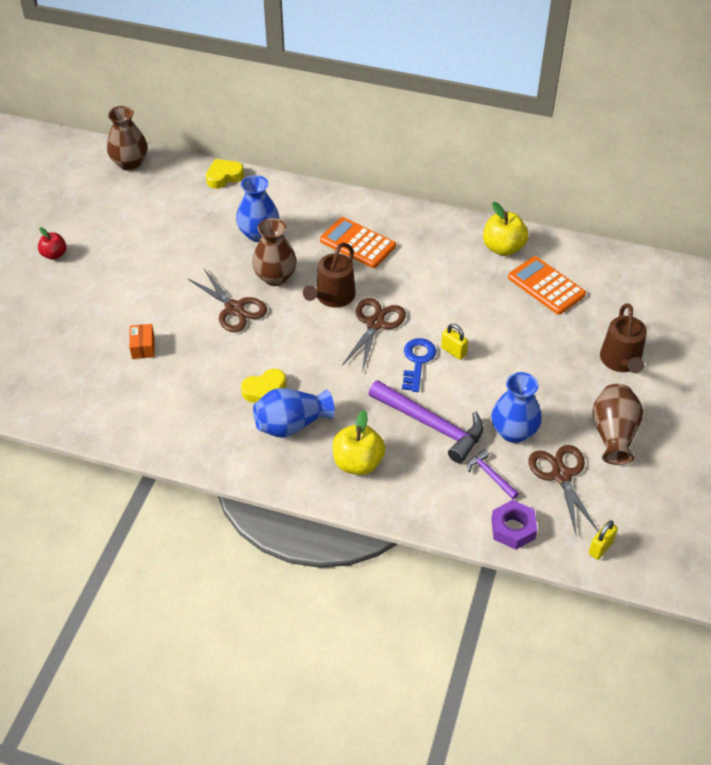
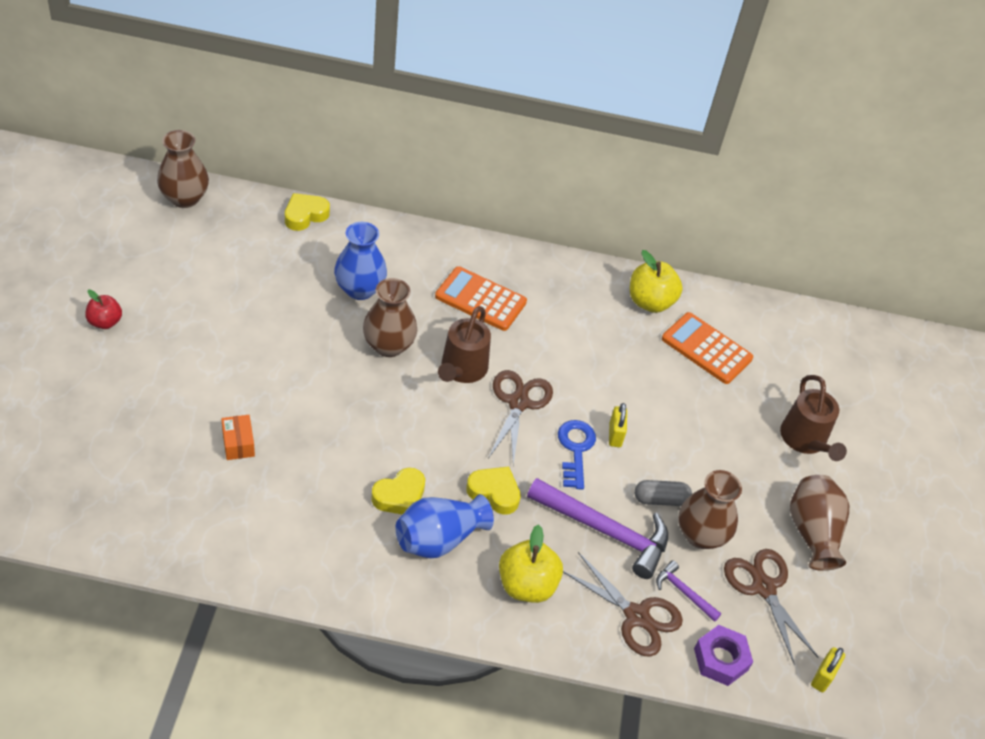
camera: 15 degrees left, 0 degrees up
(235, 309) = (345, 388): brown scissors -> brown scissors (637, 616)
(343, 392) = (494, 492): none -> yellow heart
(453, 351) = (615, 435): yellow padlock -> yellow padlock turned 60 degrees clockwise
(483, 403) = (660, 499): none -> grey capsule
(513, 432) = (700, 535): blue vase -> brown vase

